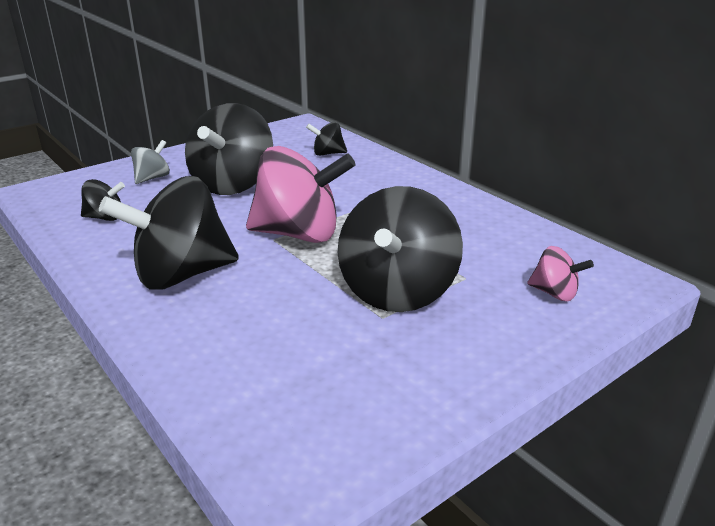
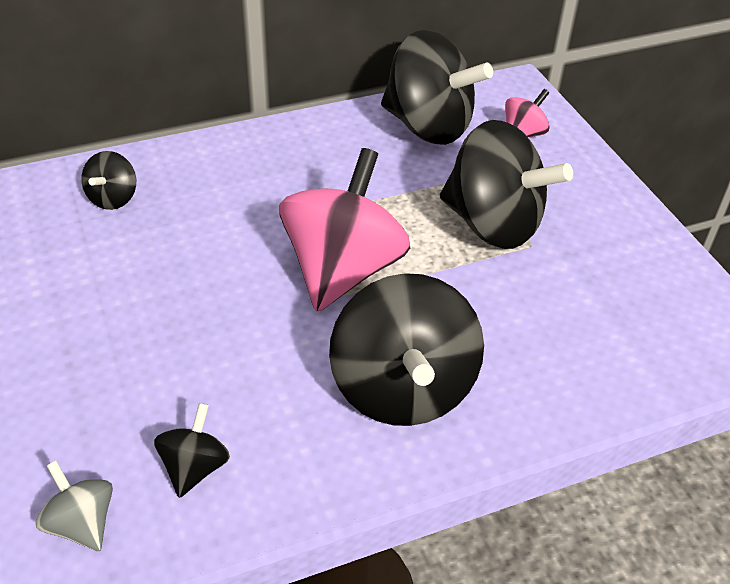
camera: 75 degrees left, 15 degrees up
(152, 178) = (73, 402): grey spinning top -> grey spinning top (82, 523)
(233, 184) = (159, 310): black spinning top -> black spinning top (428, 127)

